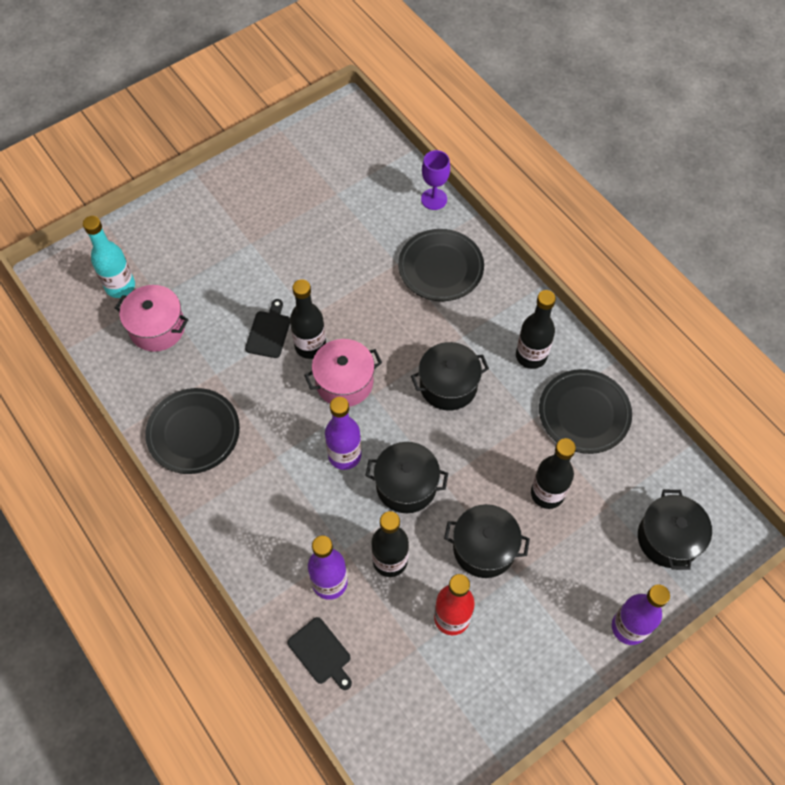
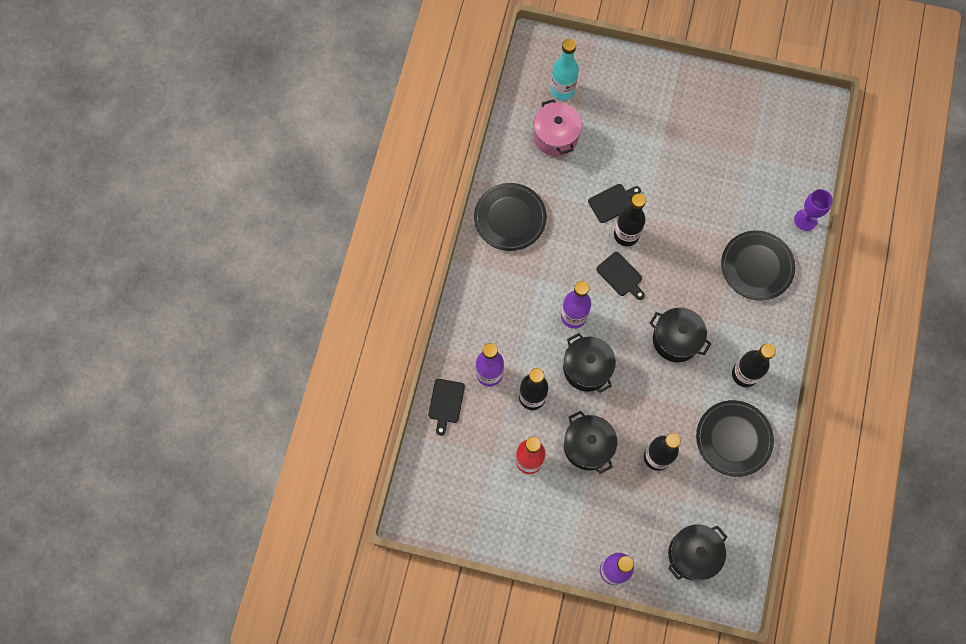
camera: 50 degrees right, 10 degrees up
(344, 382) = (621, 275): pink pot -> black cutting board

